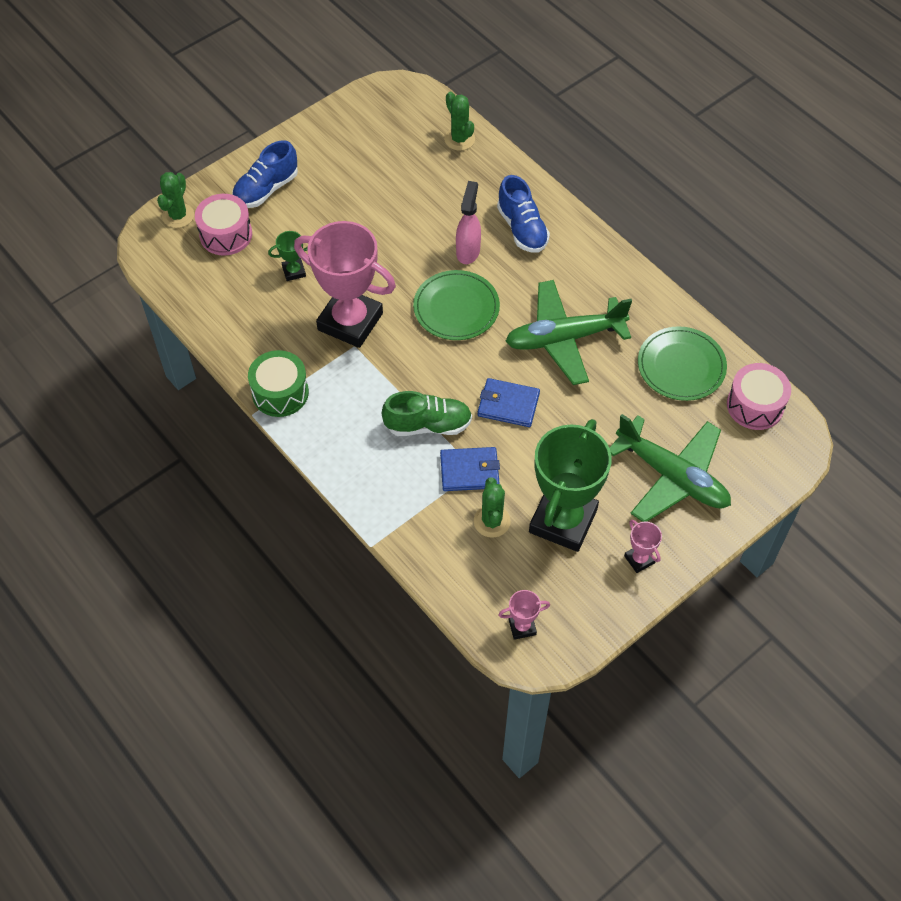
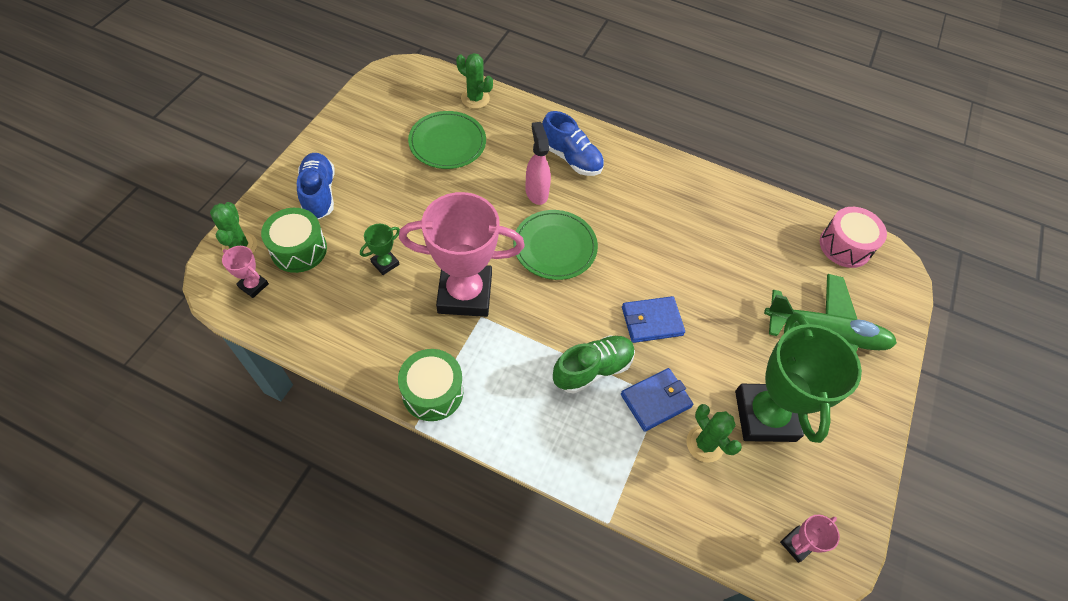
camera: 30 degrees left, 0 degrees up
(226, 234) = (299, 249): pink drum -> green drum
(266, 189) = (319, 194): blue shoe -> blue shoe turned 150 degrees clockwise
(564, 338) = (662, 242): green plane -> none
(639, 559) = (850, 425): pink trophy -> pink trophy (253, 285)
(681, 366) = (769, 233): green plate -> green plate (447, 142)

